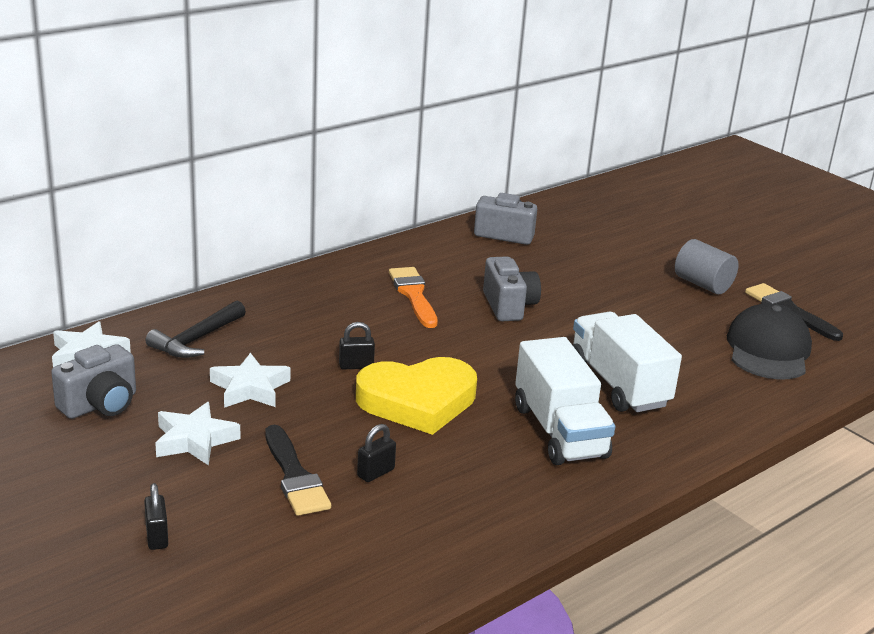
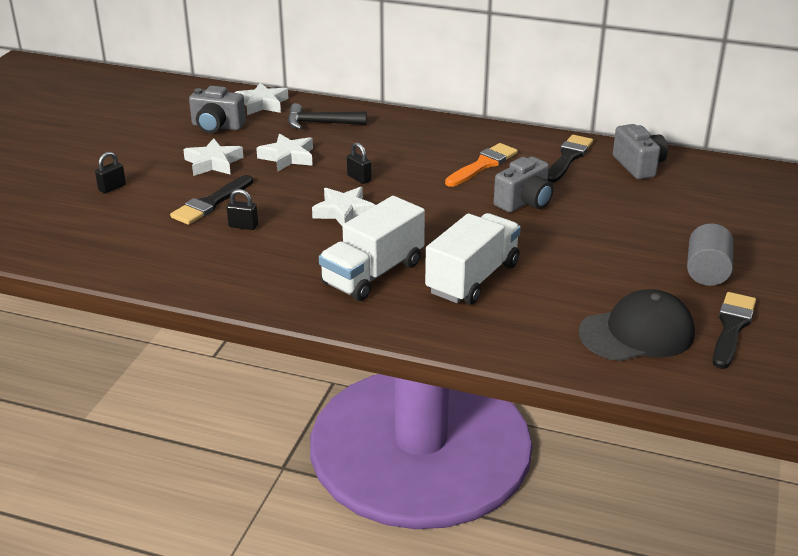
camera: 60 degrees right, 5 degrees up
(417, 401) = (344, 212): yellow heart -> white star
(452, 254) = (568, 158): none -> black brush

